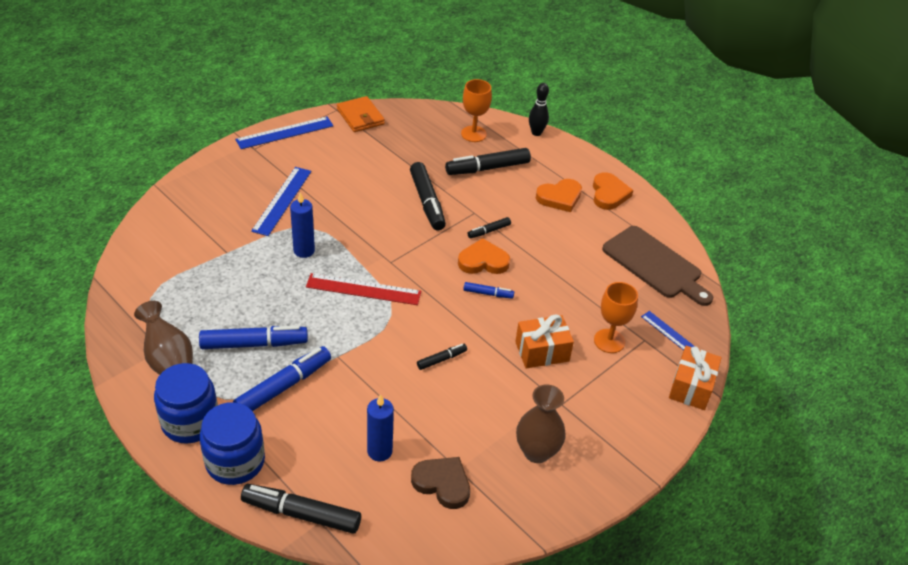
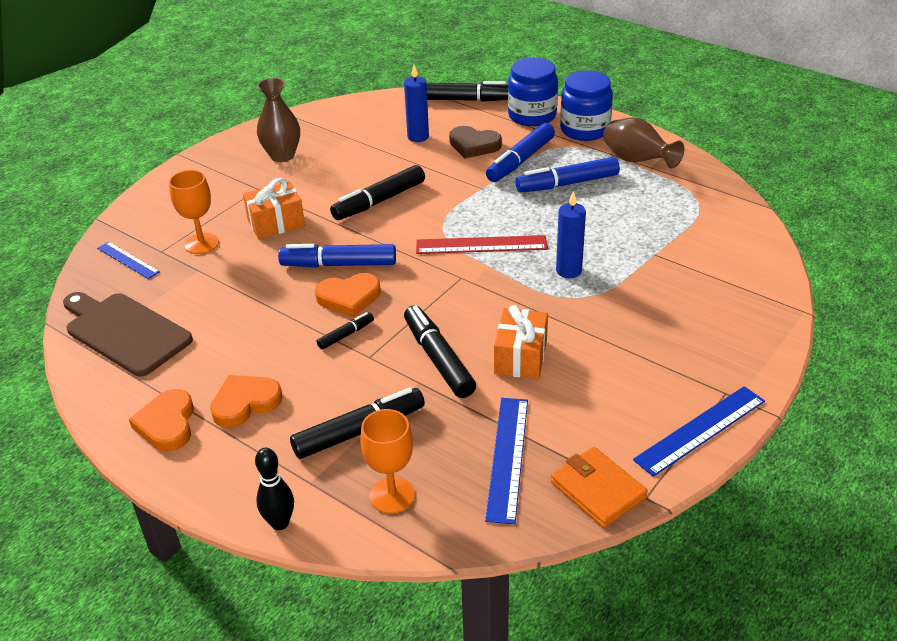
camera: 175 degrees right, 5 degrees down
(282, 200) = (632, 324): blue ruler -> blue ruler (507, 458)
(441, 359) = (379, 201): black marker -> black marker, size x1.95
(442, 483) = (361, 128): brown heart -> brown heart (474, 145)
(488, 294) = (339, 264): blue marker -> blue marker, size x1.95
(691, 387) = (123, 219): orange gift -> orange gift (520, 357)

